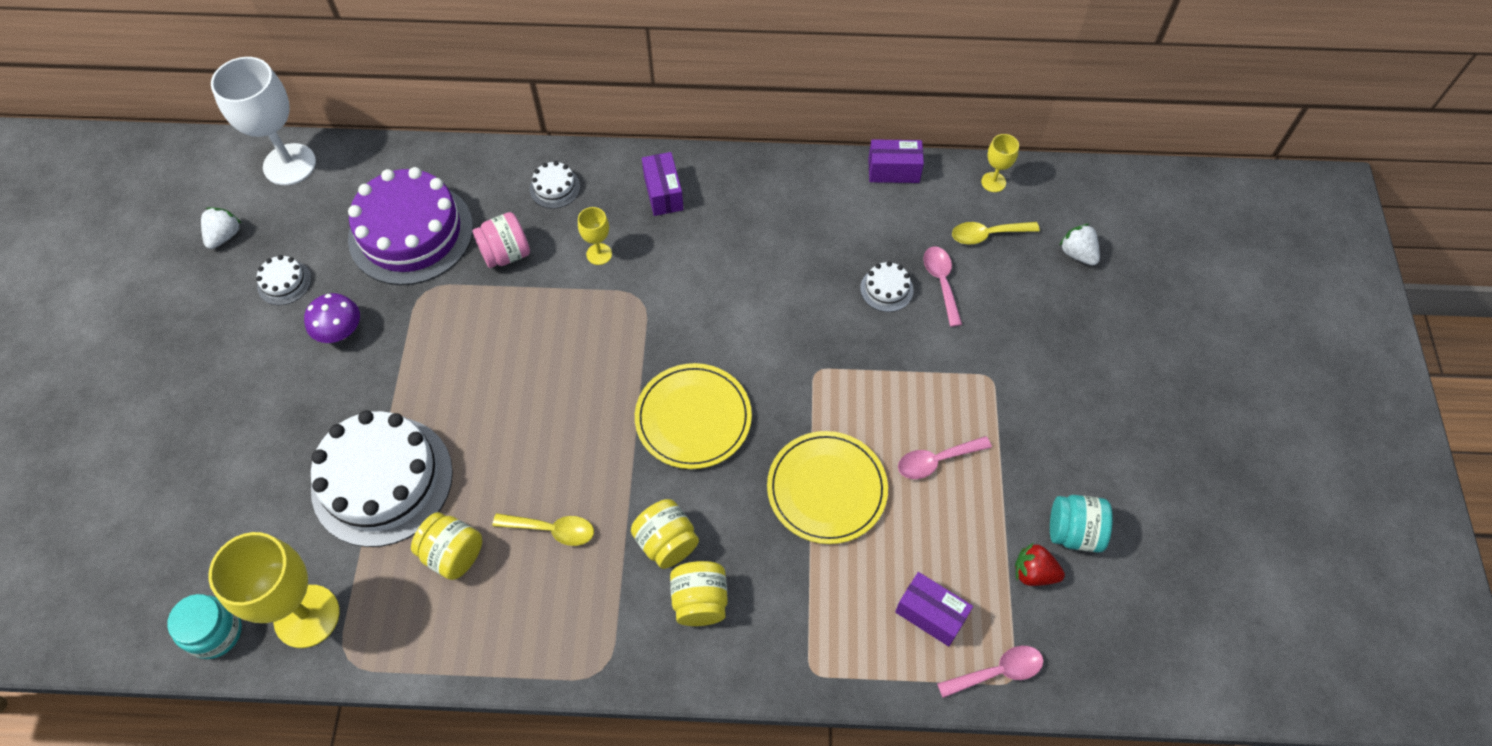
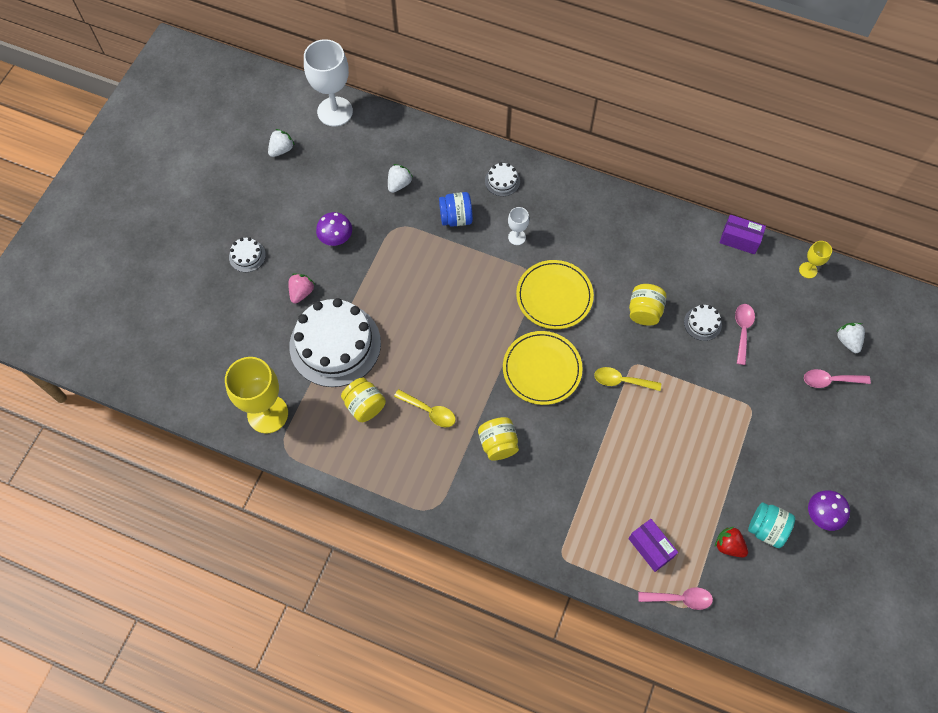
camera: 20 degrees right, 5 degrees up
(215, 632) = (212, 405): turquoise jar -> none
(284, 282) = (310, 193): white cake -> white cake (247, 256)
(310, 423) = (301, 292): none -> pink strawberry
(411, 233) = (399, 184): purple cake -> white strawberry
(506, 254) = (456, 218): pink jar -> blue jar
(599, 254) = (517, 237): yellow goblet -> white goblet
(663, 193) = (574, 207): purple box -> none
(700, 601) = (507, 488): yellow jar -> yellow jar (644, 312)
(827, 489) = (612, 445): yellow plate -> yellow plate (554, 296)
(936, 461) = (692, 451): pink spoon -> pink spoon (830, 380)
(987, 235) = (788, 307): yellow spoon -> yellow spoon (621, 381)
(1137, 487) = (822, 515): none -> purple mushroom

